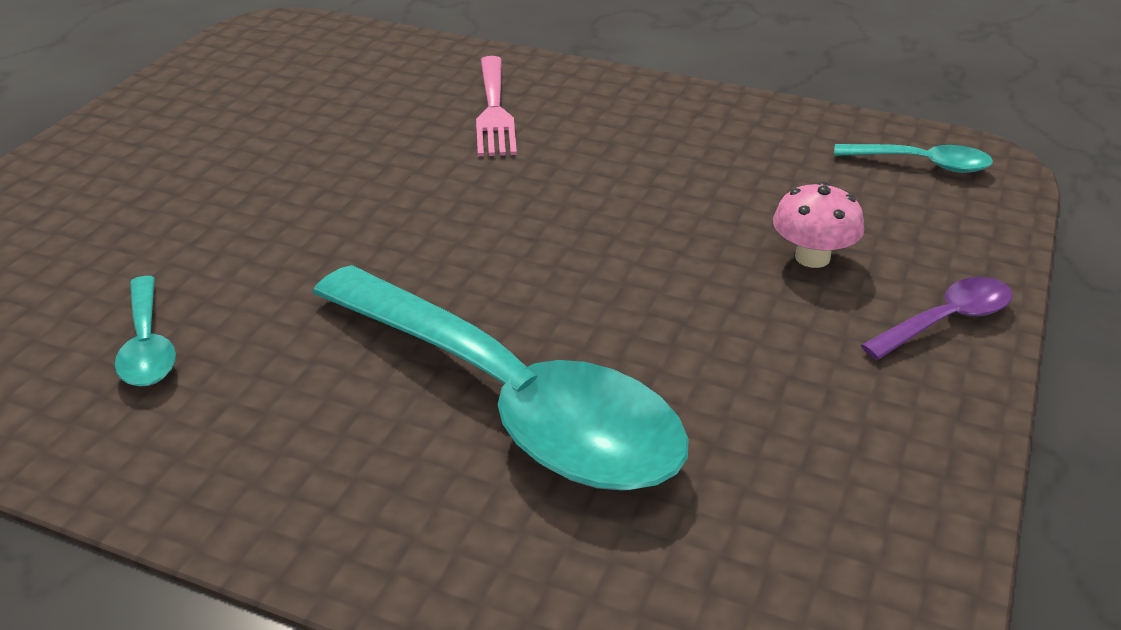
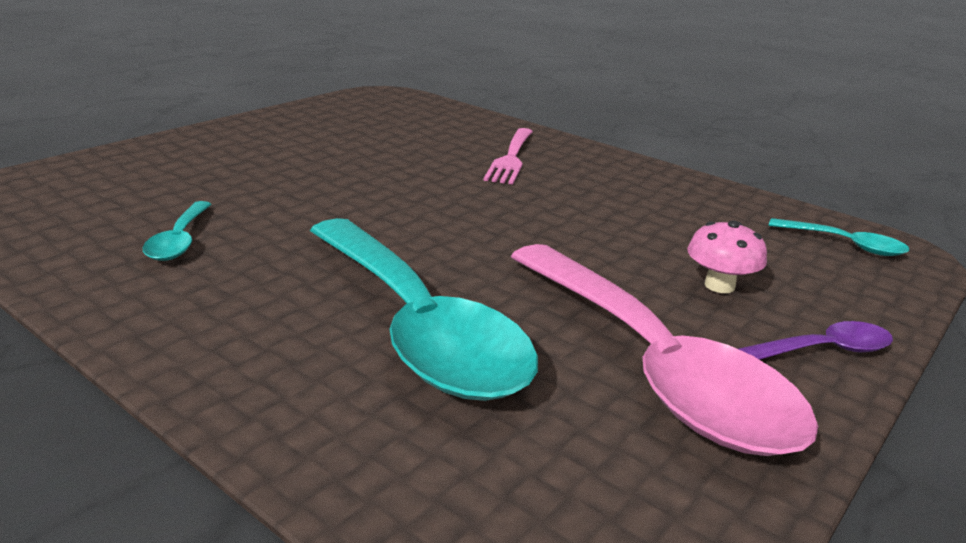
camera: 15 degrees right, 10 degrees down
(787, 388) = (654, 366): none -> pink spoon

